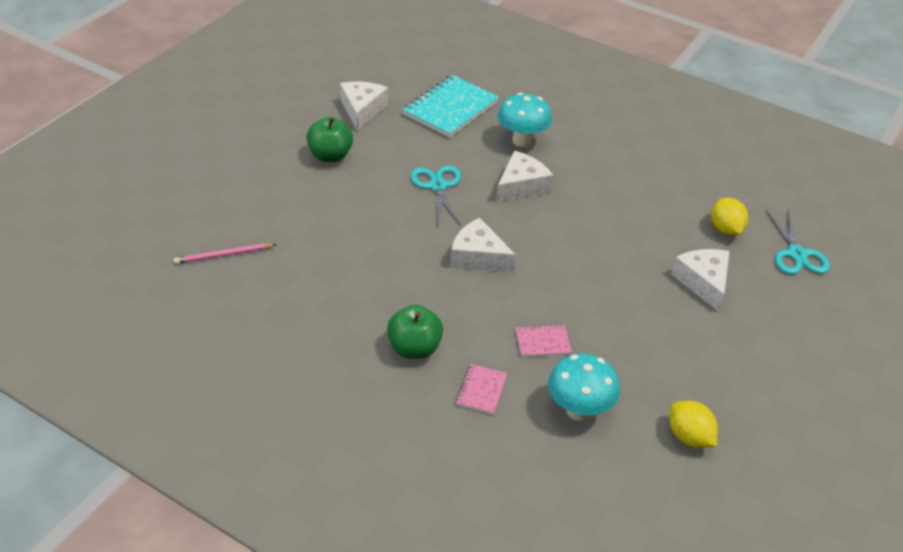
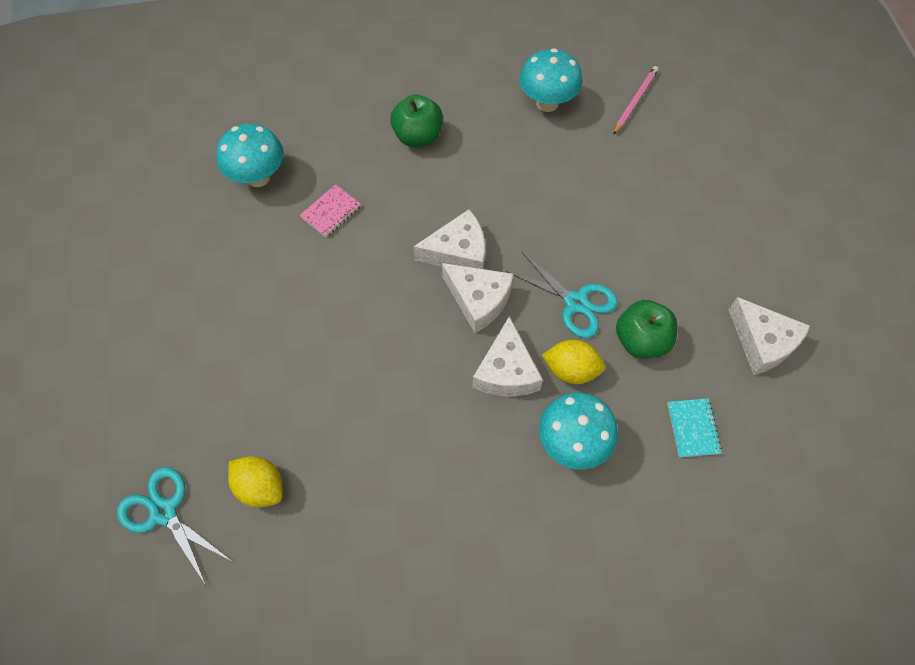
camera: 140 degrees right, 20 degrees up
(285, 300) = (547, 103): none -> turquoise mushroom
(330, 156) = (704, 257): green apple -> green apple (641, 340)
(450, 108) = (693, 428): turquoise notebook -> turquoise notebook, size x0.49
(481, 390) = (340, 141): pink notebook -> none
(689, 437) = (161, 215): yellow lemon -> yellow lemon (571, 370)
(703, 282) = (240, 387): white cheese -> white cheese (478, 300)

